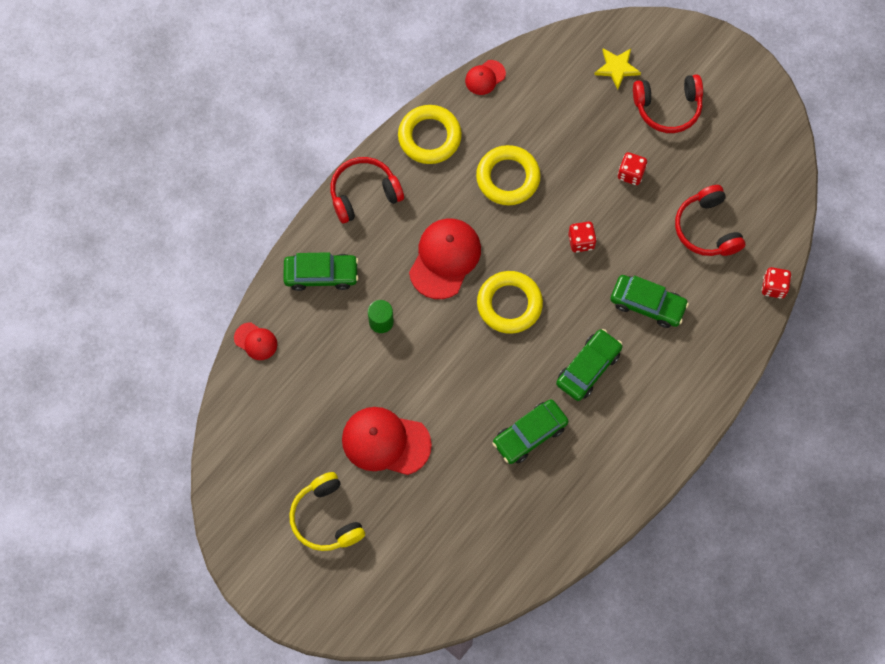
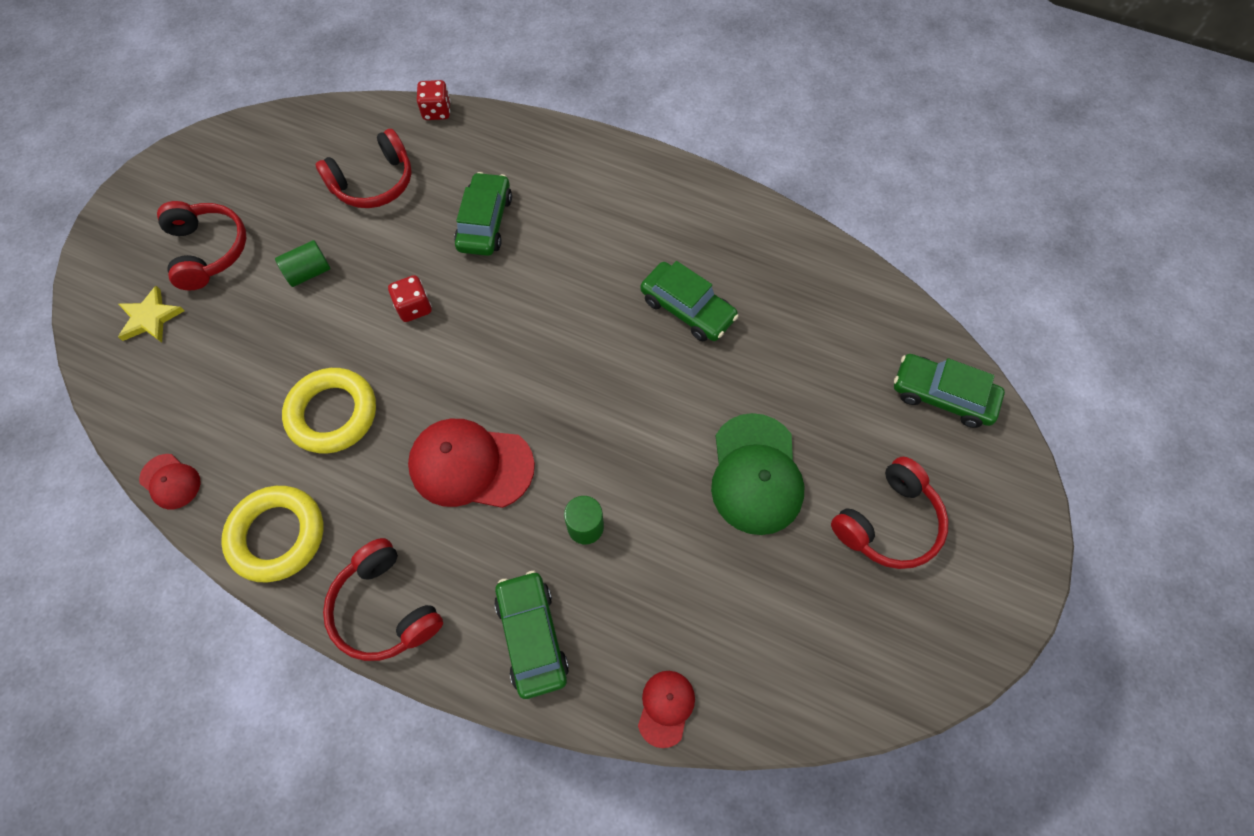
camera: 105 degrees left, 5 degrees down
(326, 518) = (888, 522): yellow headphones -> red headphones
(385, 442) = (755, 474): red cap -> green cap
(509, 304) = (520, 370): yellow ring -> none
(588, 368) = (583, 265): green car -> green car (942, 396)
(631, 174) = (309, 272): red dice -> green cylinder

